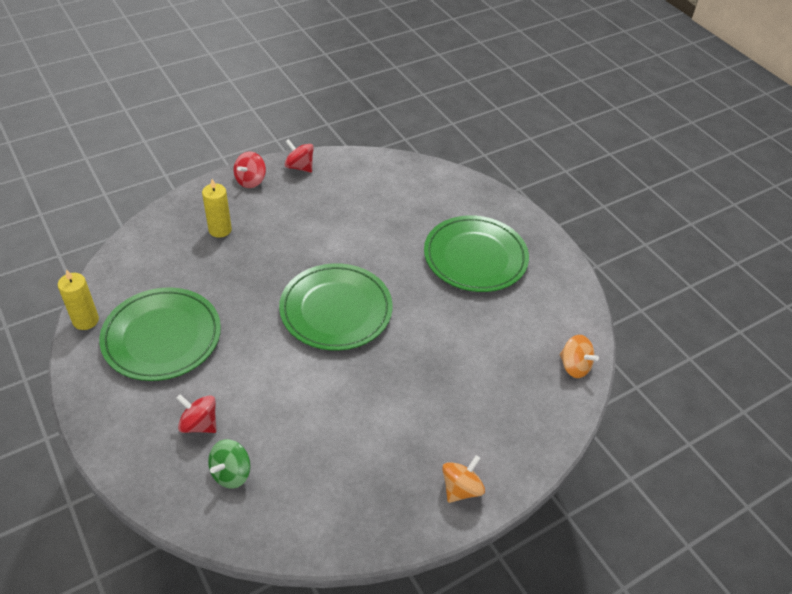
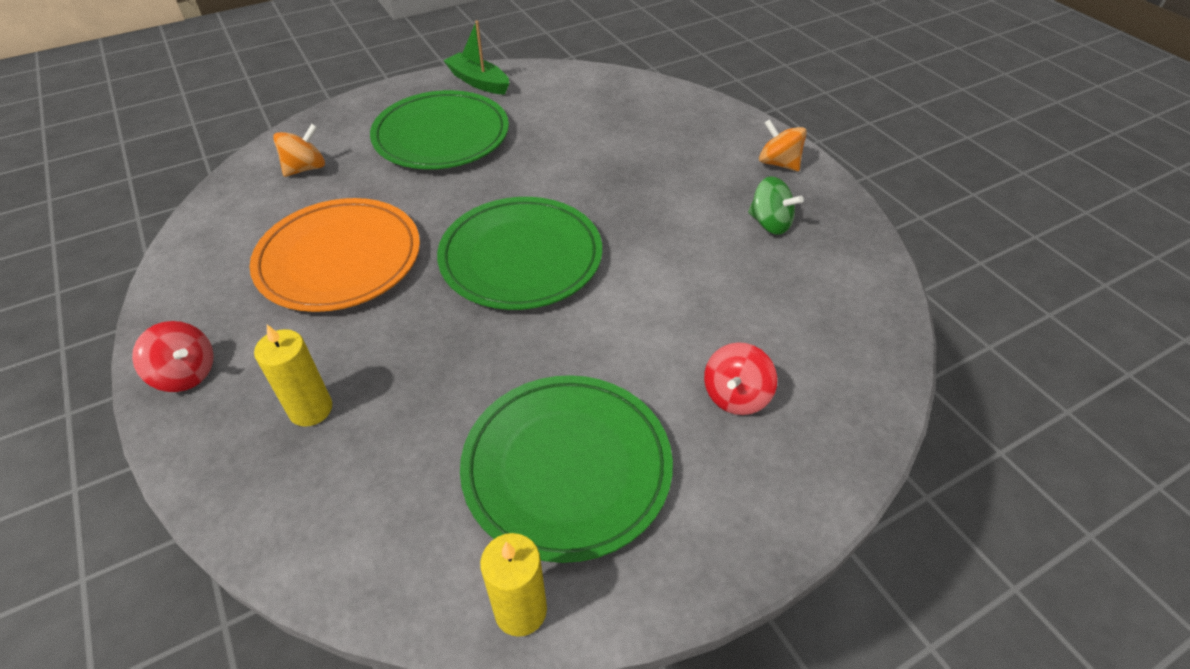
camera: 85 degrees left, 0 degrees up
(231, 473) = (807, 352): green spinning top -> green spinning top (770, 223)
(299, 167) = (177, 307): red spinning top -> none
(336, 223) = (339, 259): none -> orange plate
(557, 273) = (478, 82): none -> green boat
(574, 366) = (613, 84): orange spinning top -> orange spinning top (306, 168)

